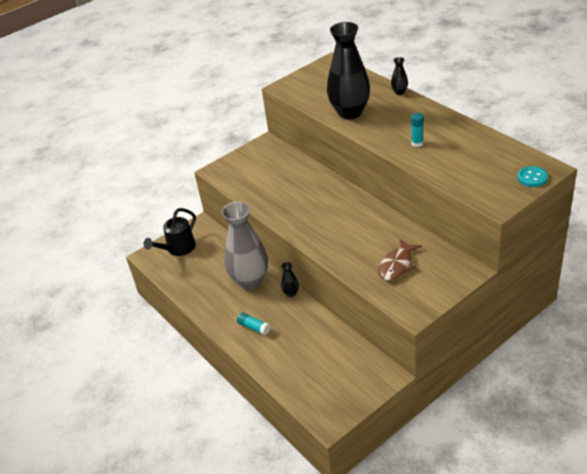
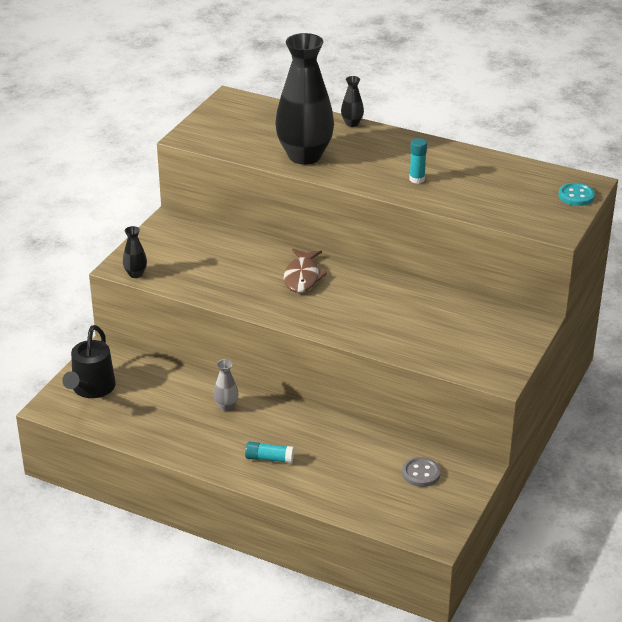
camera: 30 degrees left, 5 degrees down
(250, 281) = (226, 406): grey vase -> grey vase, size x0.41
(291, 293) = (293, 409): black vase -> black vase (135, 274)
(347, 367) = (421, 473): none -> grey button
(397, 265) = (445, 332): brown fish -> brown fish (302, 277)

